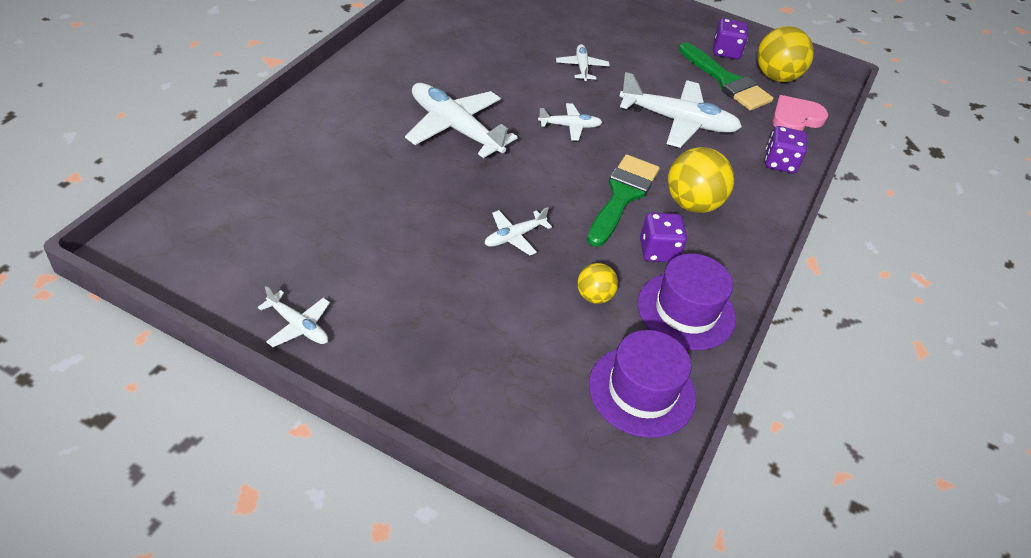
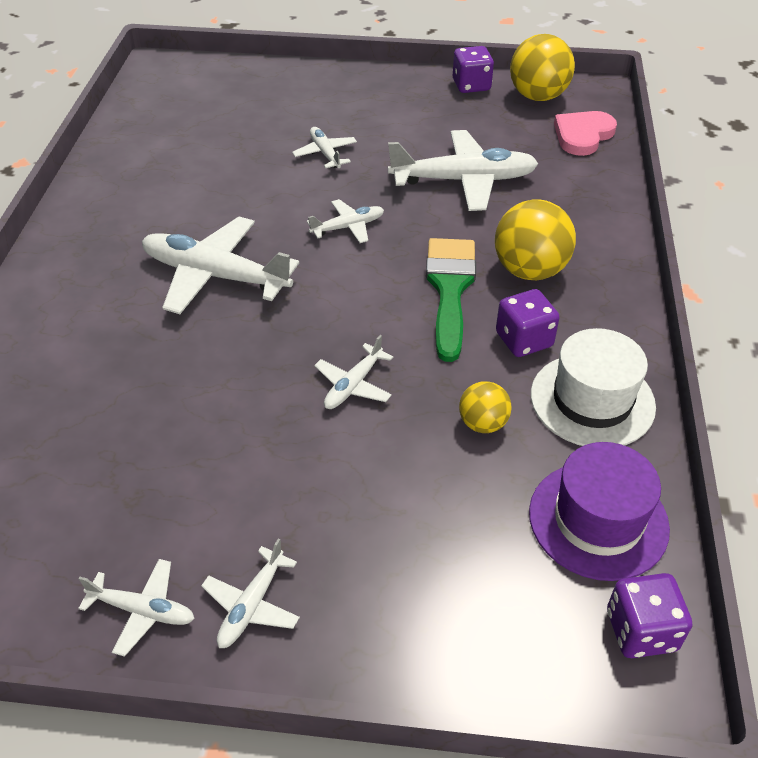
camera: 15 degrees left, 0 degrees up
(370, 350) = (252, 604): none -> white plane
(686, 311) = (592, 400): purple hat -> white hat
(727, 82) = (490, 118): green brush -> none
(780, 163) = (595, 190): purple dice -> purple dice (641, 630)

